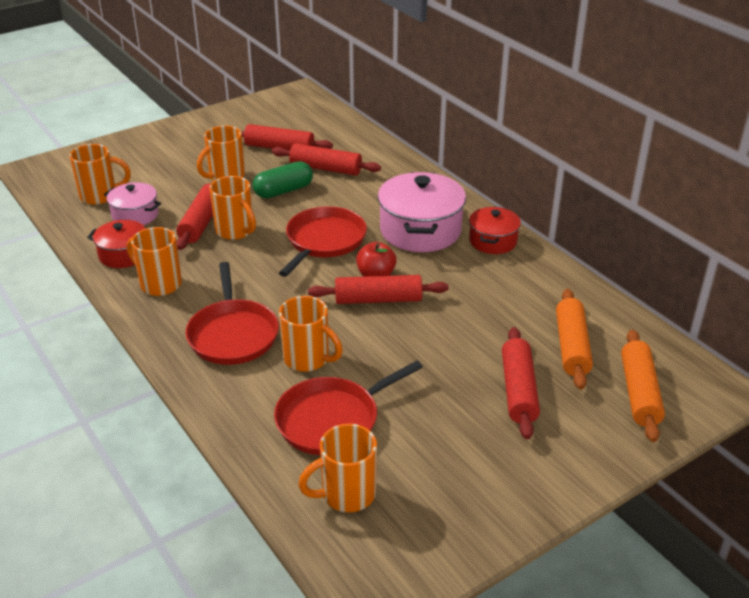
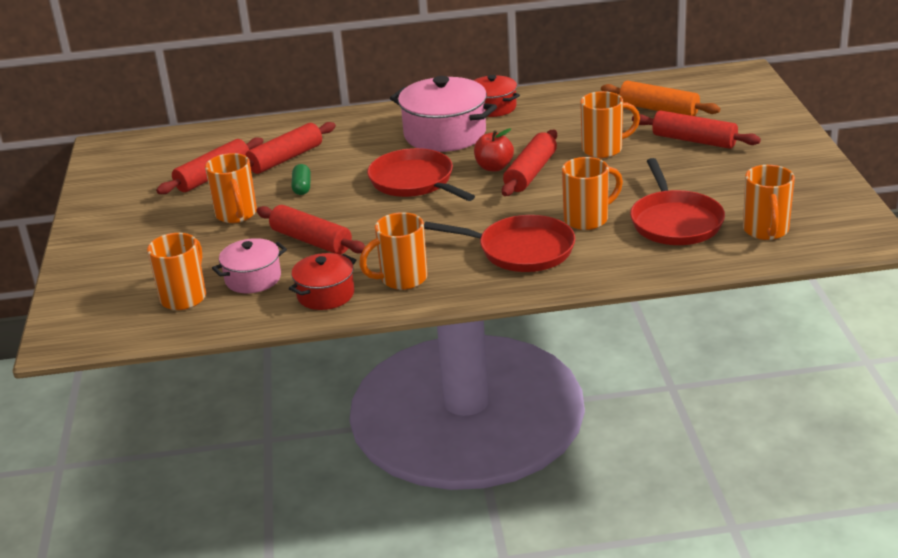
camera: 60 degrees left, 5 degrees down
(235, 231) = (349, 224): orange mug -> orange mug (604, 149)
(283, 191) = (302, 187): green capsule -> green capsule, size x0.62
(639, 393) = (728, 99): orange rolling pin -> none

